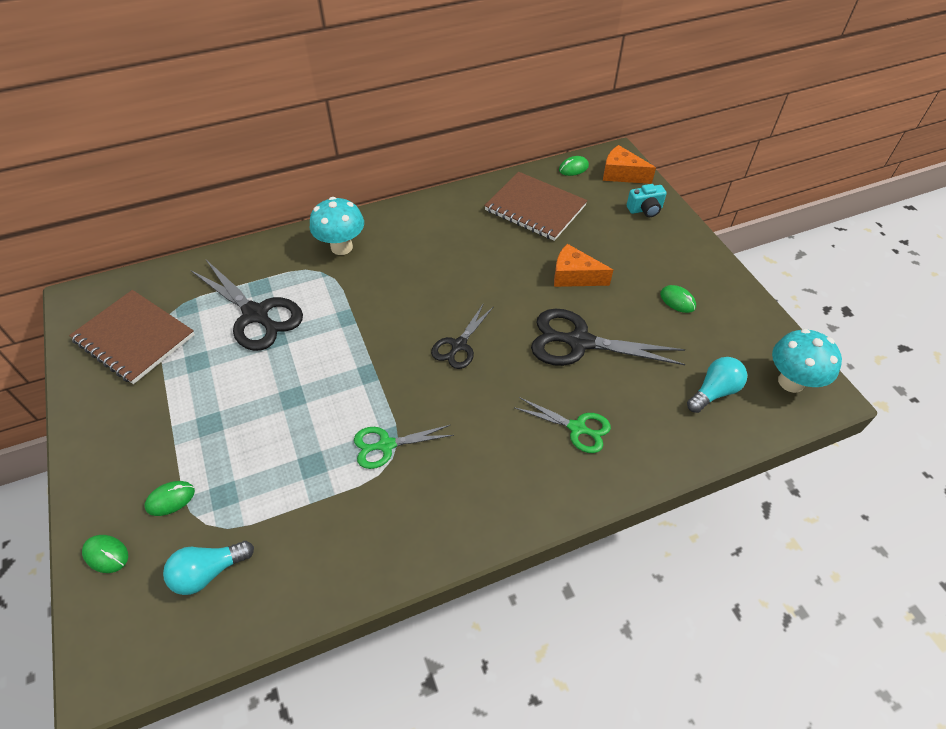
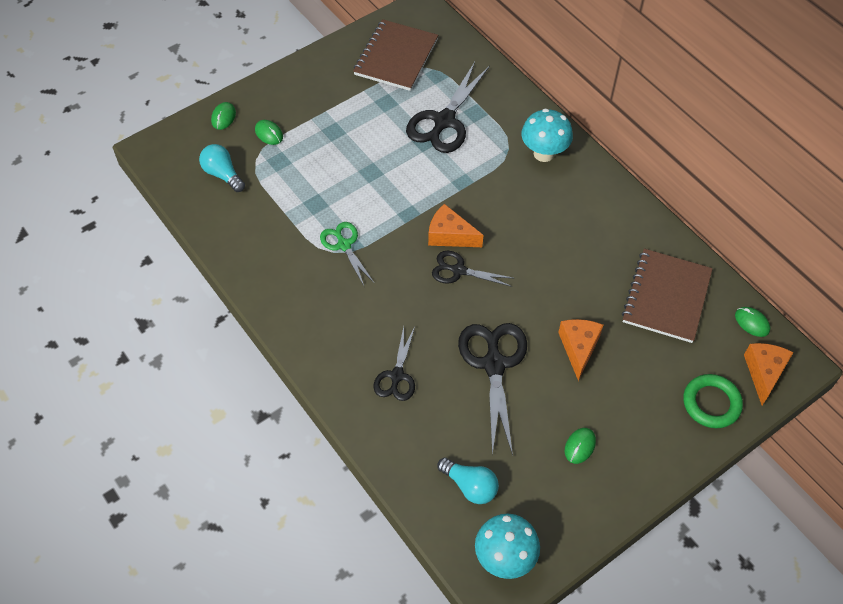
camera: 75 degrees right, 5 degrees up
(411, 343) = (449, 235): none -> orange cheese
(577, 428) = (397, 376): green scissors -> black scissors
(645, 209) = (711, 403): turquoise camera -> green ring

